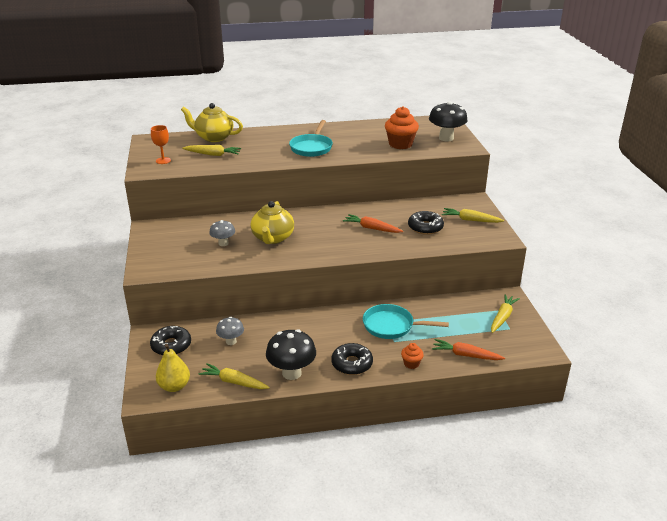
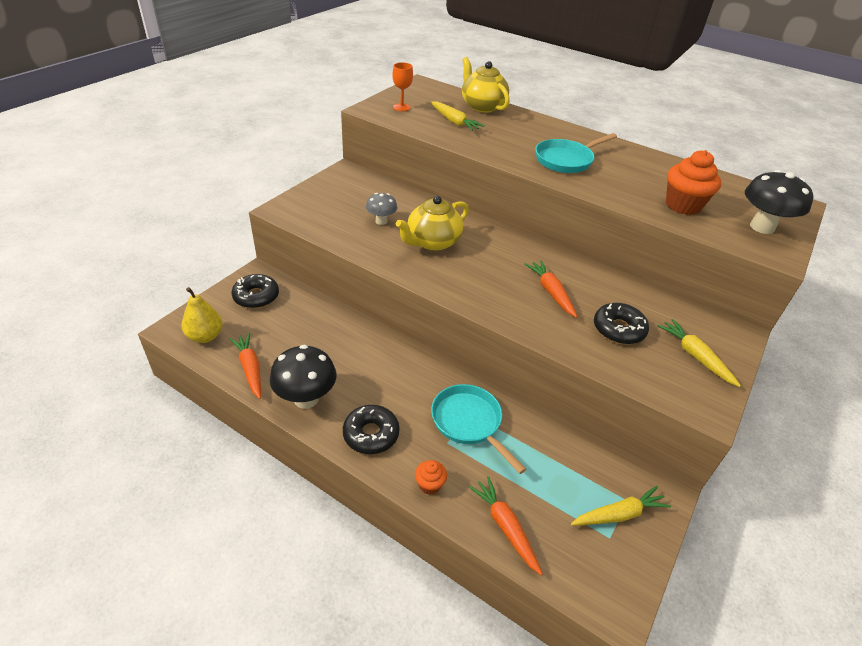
camera: 40 degrees right, 10 degrees up
(231, 341) = (304, 326): grey mushroom -> none
(233, 382) = (250, 368): yellow carrot -> orange carrot

